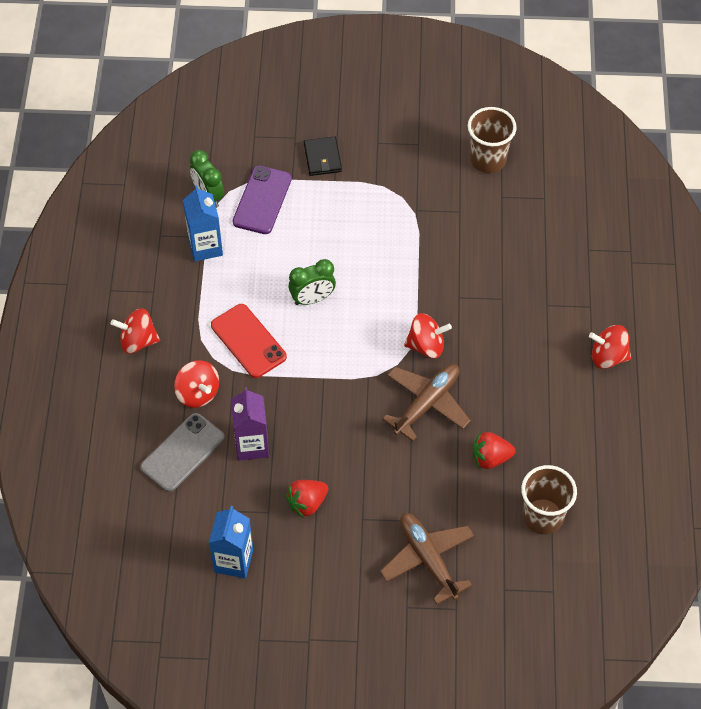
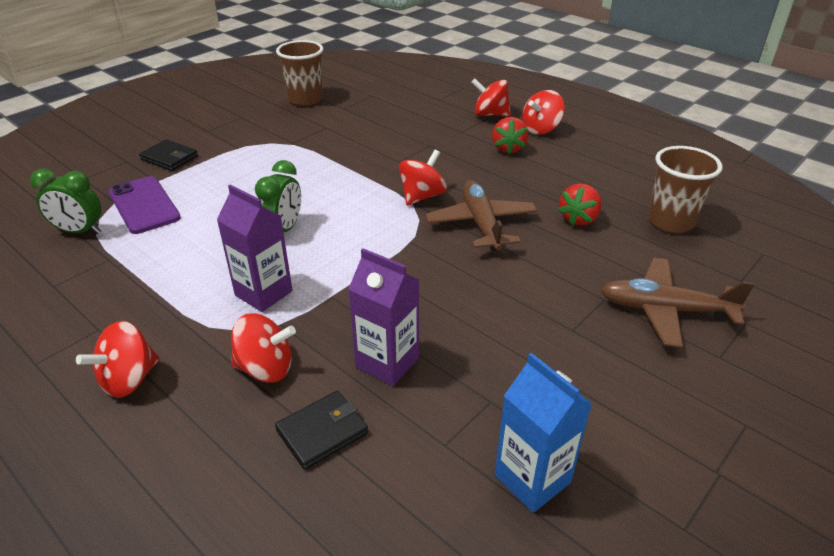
camera: 50 degrees left, 20 degrees down
(182, 452) = (322, 432): grey phone -> black wallet
(205, 247) = (121, 263): blue carton -> none
(248, 341) = (263, 293): red phone -> purple carton
(307, 503) = (511, 360): red strawberry -> red strawberry (508, 148)
(597, 305) = (490, 114): none -> red spinning top

